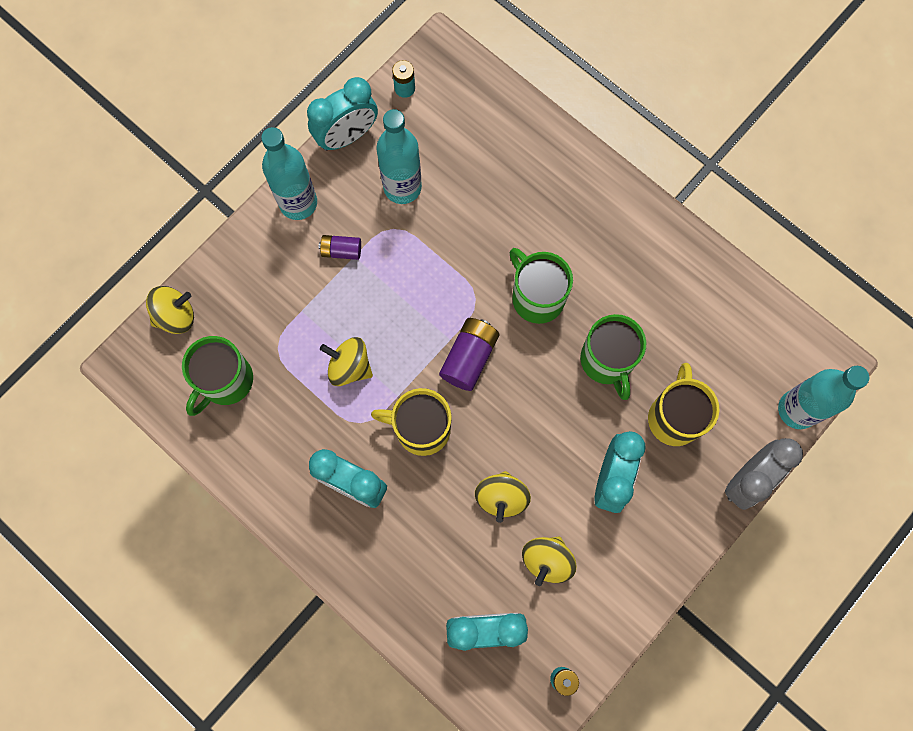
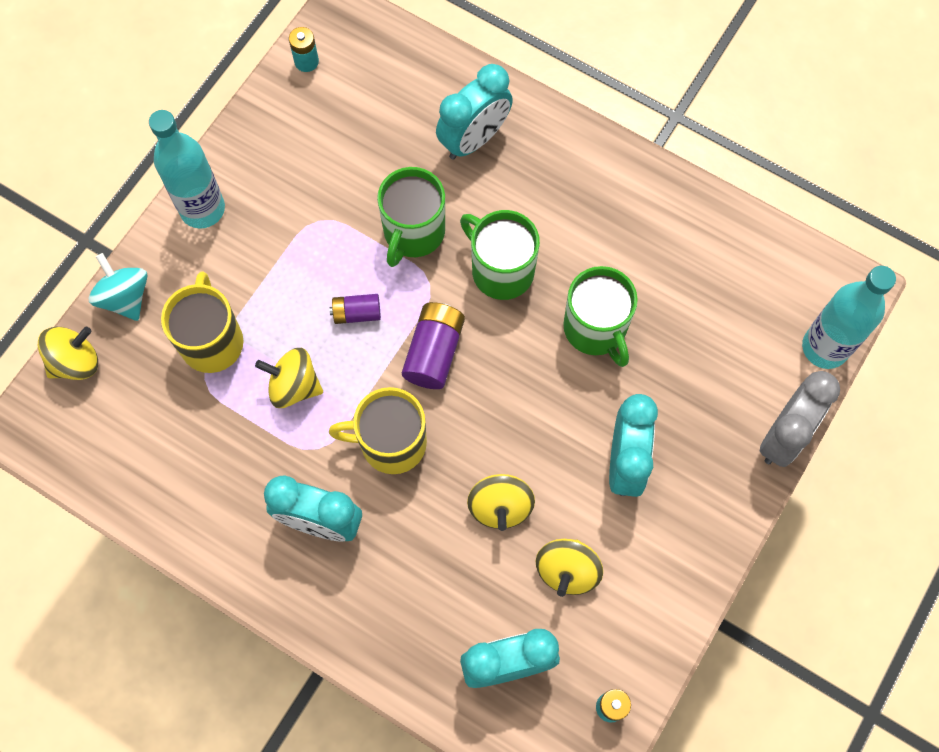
camera: 10 degrees left, 5 degrees down
(224, 268) = (125, 297): none -> turquoise spinning top
(225, 381) = (147, 427): green mug -> green mug (413, 232)
(341, 251) = (262, 255): purple battery -> purple battery (357, 313)
(347, 136) = (248, 125): turquoise clock -> turquoise clock (474, 139)
(402, 187) = (322, 172): turquoise bottle -> none
(674, 417) = (685, 380): yellow mug -> yellow mug (212, 341)

